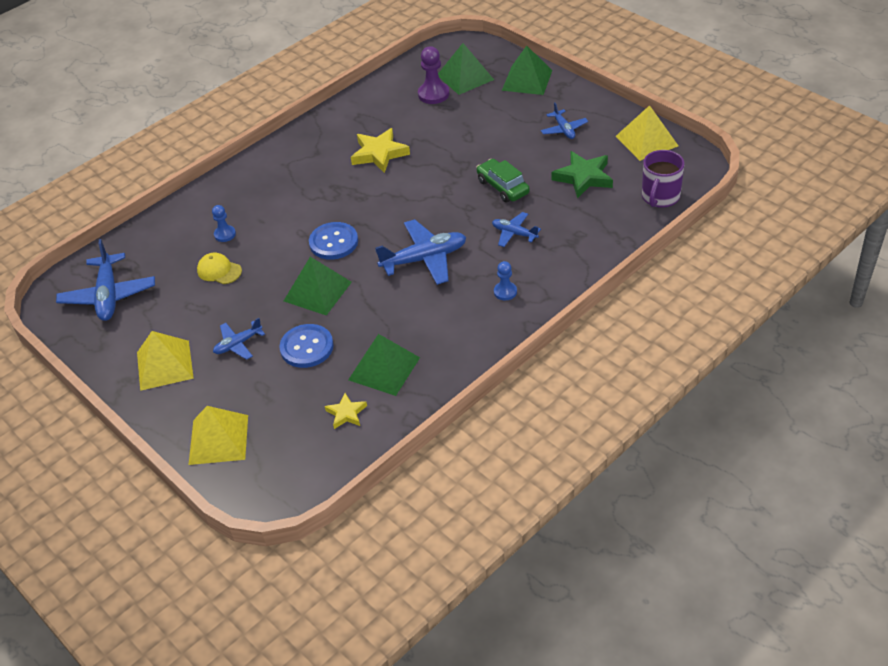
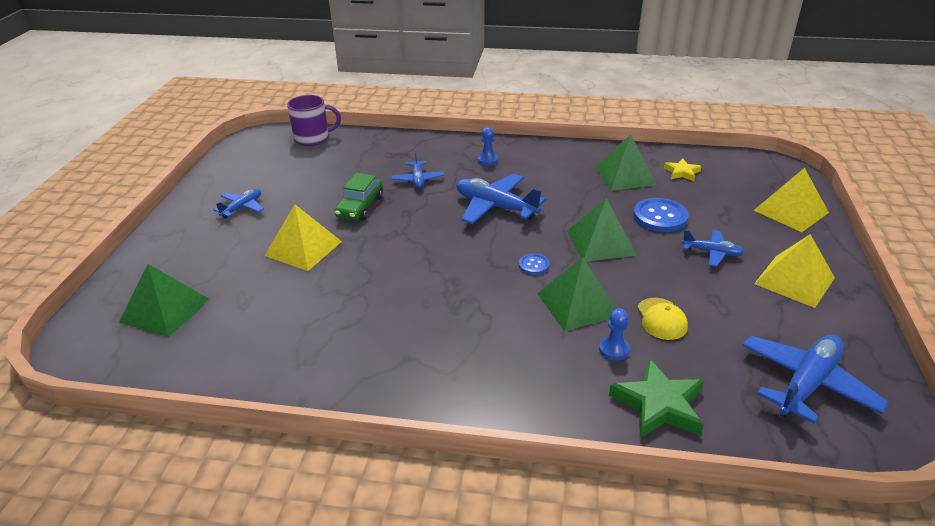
camera: 130 degrees left, 10 degrees down
(333, 242) = (534, 265): blue button -> blue button, size x0.53
(379, 153) = (369, 305): yellow star -> none
(433, 94) = (217, 319): purple pawn -> none
(527, 80) = (154, 261): green pyramid -> green pyramid (578, 304)
(583, 177) = (312, 175): green star -> green star (658, 405)
(646, 141) = (235, 164): yellow pyramid -> yellow pyramid (303, 248)

